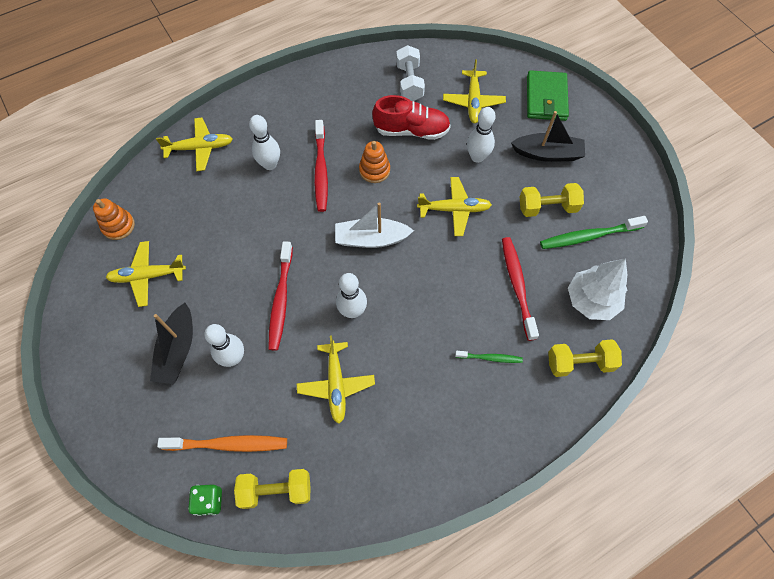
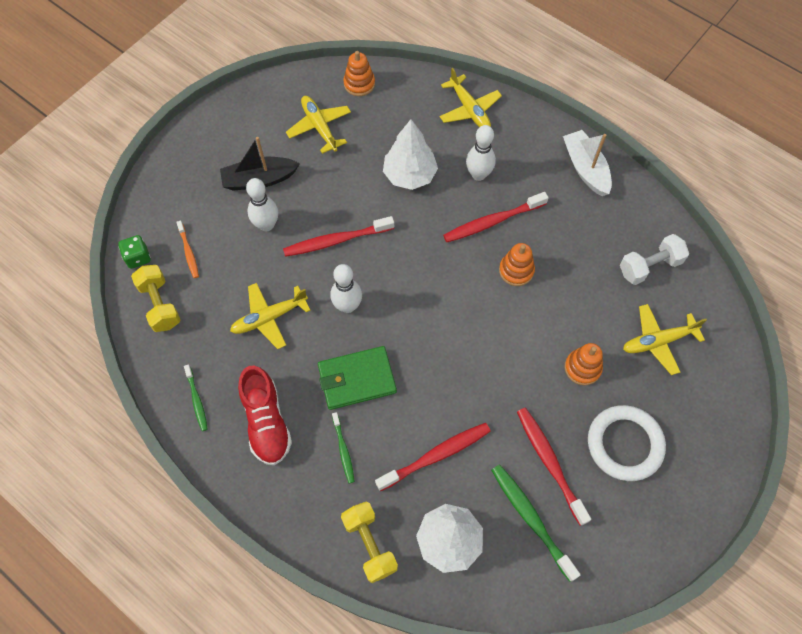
camera: 70 degrees right, 0 degrees up
(228, 444) = (188, 252): orange toothbrush -> orange toothbrush, size x0.57
(242, 217) = (409, 175): none -> white tree
(371, 239) = (433, 295): white boat -> white boat (585, 168)
(397, 479) = (197, 400): none -> green toothbrush
(411, 130) = (584, 289): red shoe -> red shoe (266, 422)
(454, 209) = (503, 364): yellow plane -> none
(477, 157) = (582, 368): white bowling pin -> orange stacking toy
(546, 98) = (707, 422): green wallet -> green wallet (356, 379)
(547, 154) = (624, 444): black boat -> white ring
(547, 207) = (549, 463): yellow dumbbell -> red toothbrush

